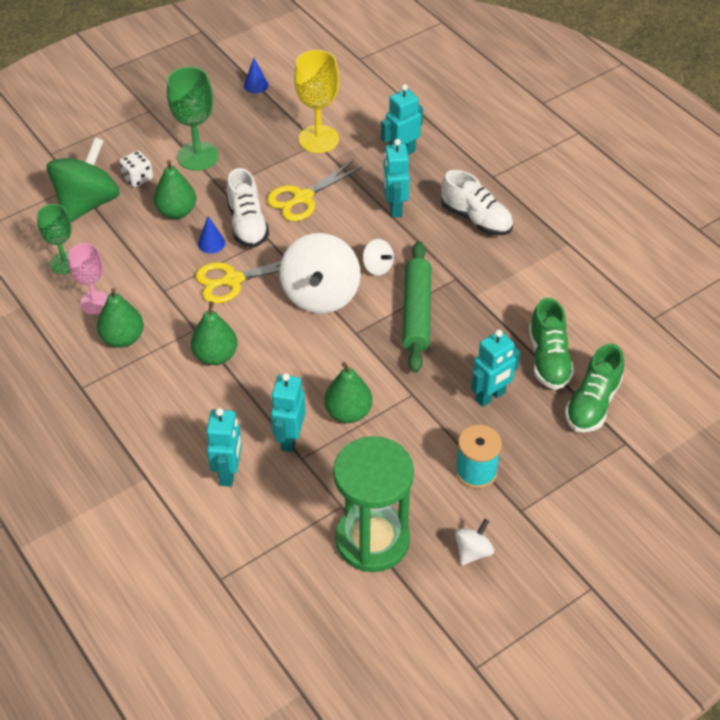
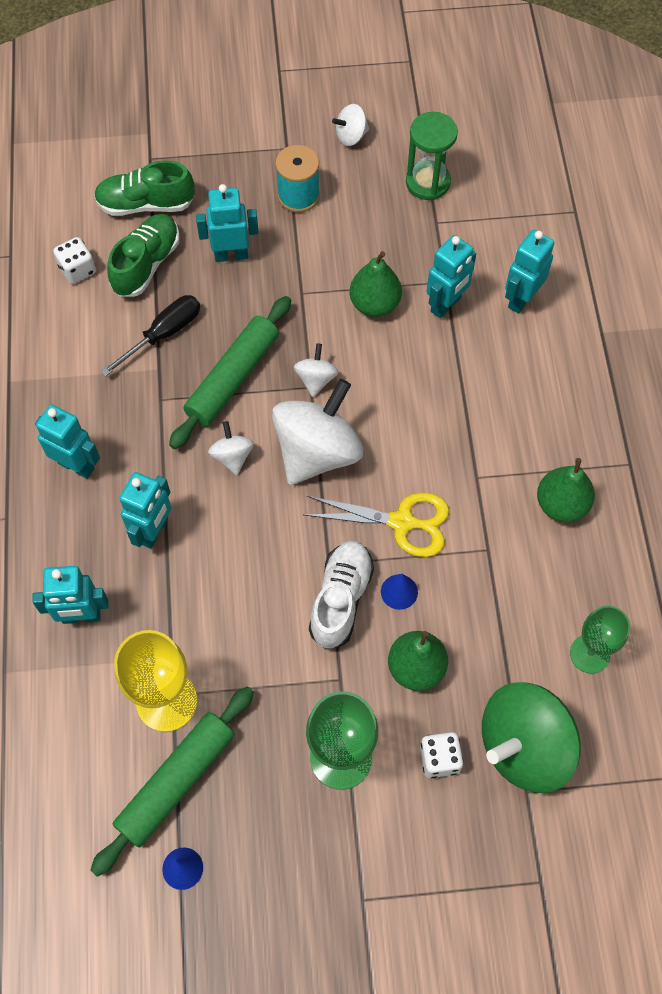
camera: 150 degrees left, 15 degrees up
(95, 303) = (574, 571): pink goblet -> none
(215, 356) = (471, 432): green pear -> none
(285, 112) = (176, 782): none -> green rolling pin
(303, 198) = (250, 606): yellow scissors -> none
(355, 339) = (316, 379): none -> white spinning top
(372, 540) = (428, 182): green hourglass -> green hourglass, size x0.63
(476, 219) = (76, 465): white shoe -> turquoise robot
(491, 318) = (163, 334): none -> black screwdriver
(592, 403) = (146, 204): green shoe -> green shoe turned 150 degrees counterclockwise
(595, 331) = (77, 269): none -> white dice

